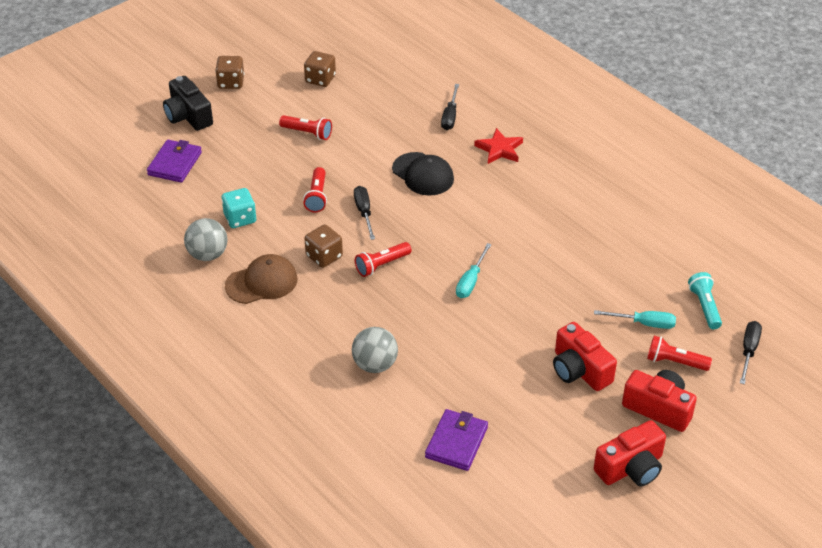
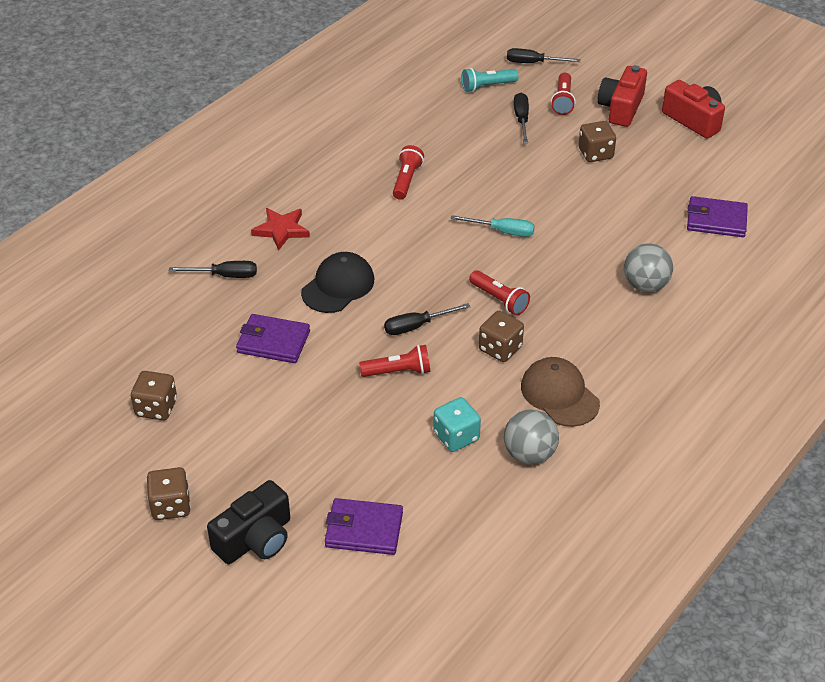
camera: 100 degrees left, 0 degrees up
(307, 133) = (276, 401): red flashlight -> red flashlight (406, 180)
(369, 136) = (273, 342): none -> purple wallet
(579, 370) = (595, 153): red camera -> brown dice
(644, 323) = (521, 119): turquoise screwdriver -> black screwdriver

